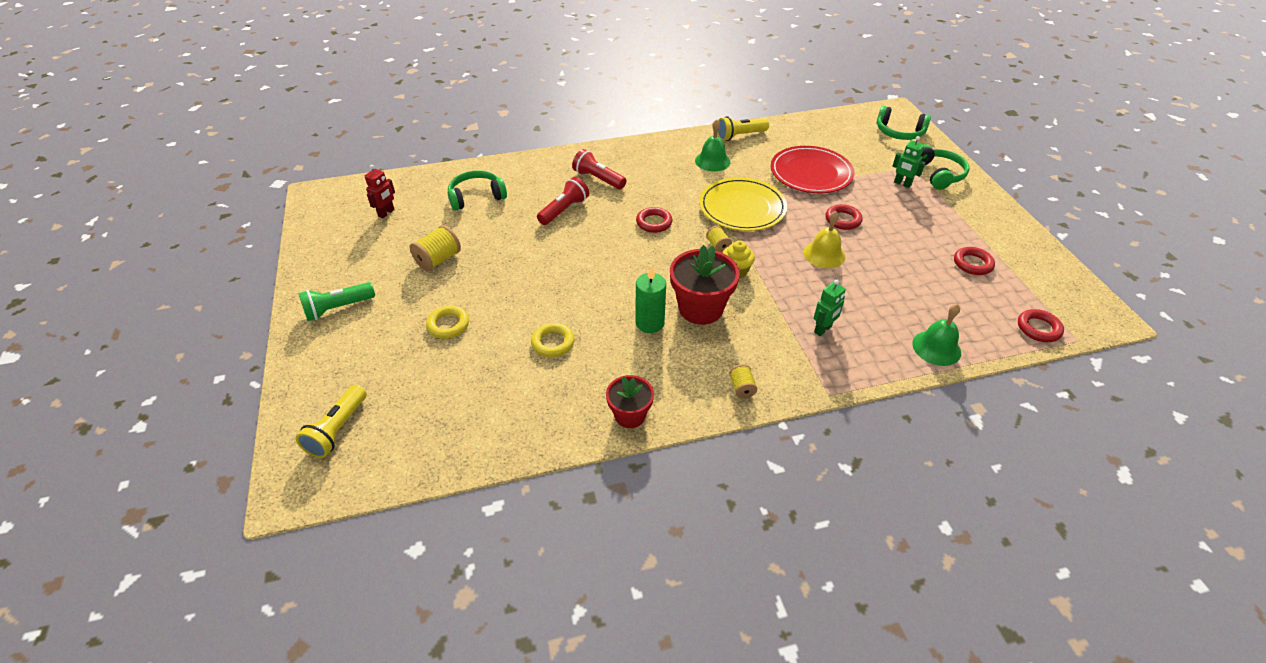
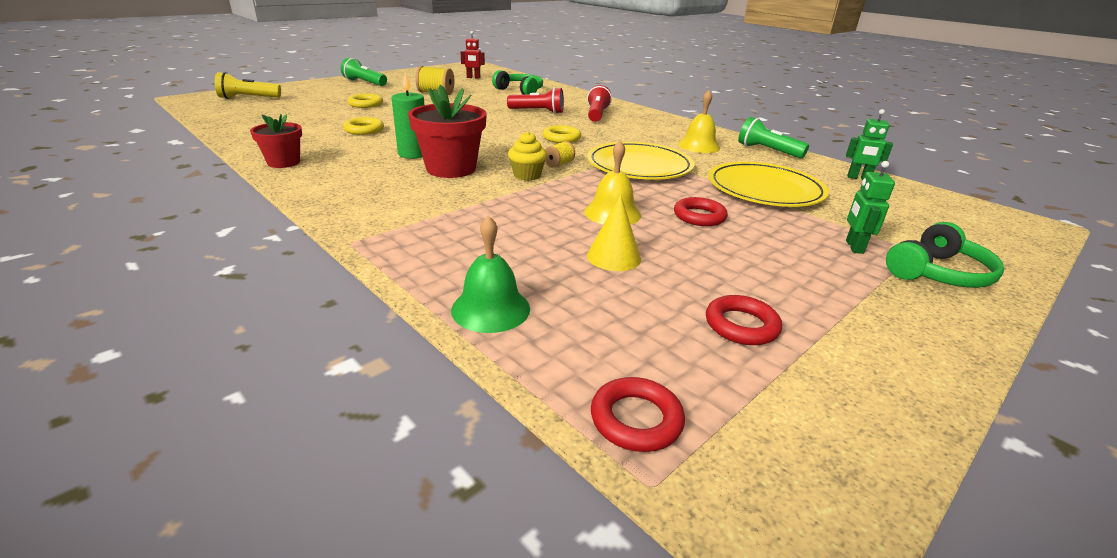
camera: 60 degrees right, 15 degrees down
(654, 223) = (561, 138): red ring -> yellow ring
(712, 161) = (698, 146): green bell -> yellow bell
(740, 136) = (767, 151): yellow flashlight -> green flashlight
(742, 388) = (340, 198): yellow spool -> none
(811, 173) = (765, 189): red plate -> yellow plate
(823, 329) = (466, 227): green robot -> green robot (858, 178)
(888, 278) = (613, 257): none -> yellow cone
(899, 132) = (981, 233): green headphones -> none

